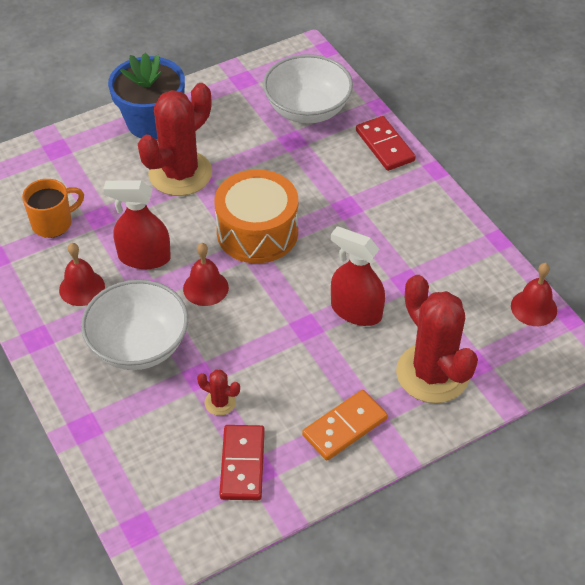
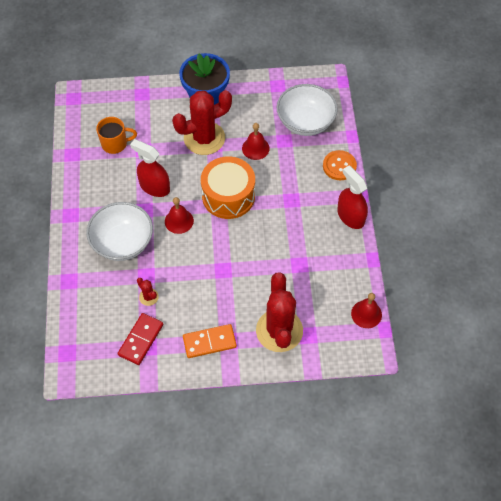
camera: 25 degrees right, 10 degrees up
(82, 288) = (110, 193): red bell -> red bell (255, 148)
(356, 311) = (257, 271): red spray bottle -> red spray bottle (350, 216)
(384, 146) = (339, 166): red domino -> orange button

